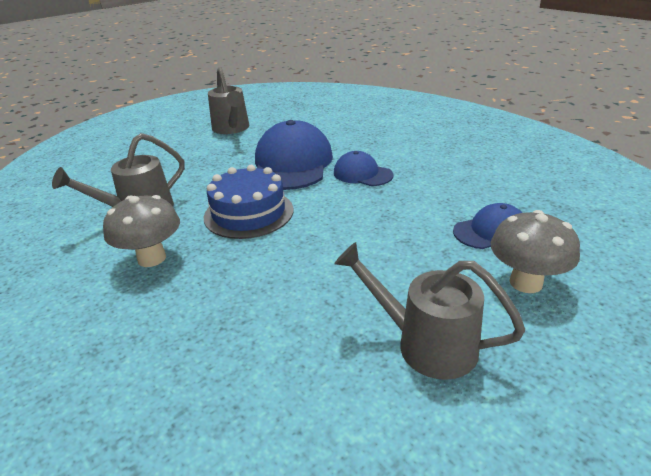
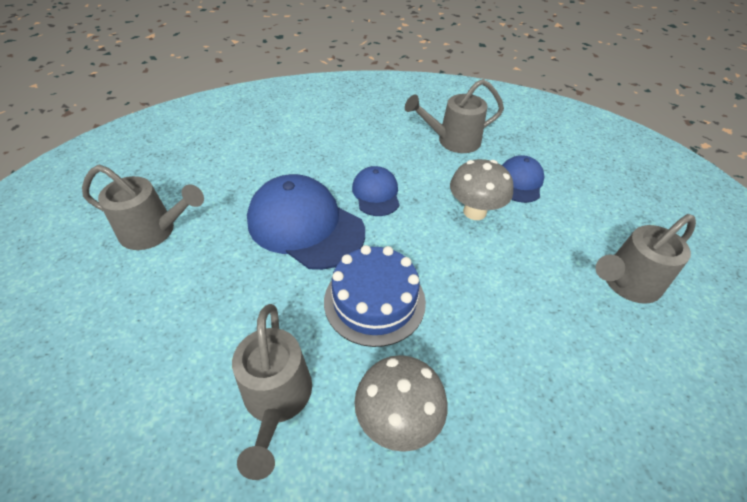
camera: 60 degrees left, 15 degrees up
(362, 174) = (376, 193): blue cap -> blue cap turned 105 degrees clockwise
(489, 180) = (452, 141): none -> grey watering can
(526, 283) = (586, 203): grey mushroom -> grey mushroom (474, 212)

